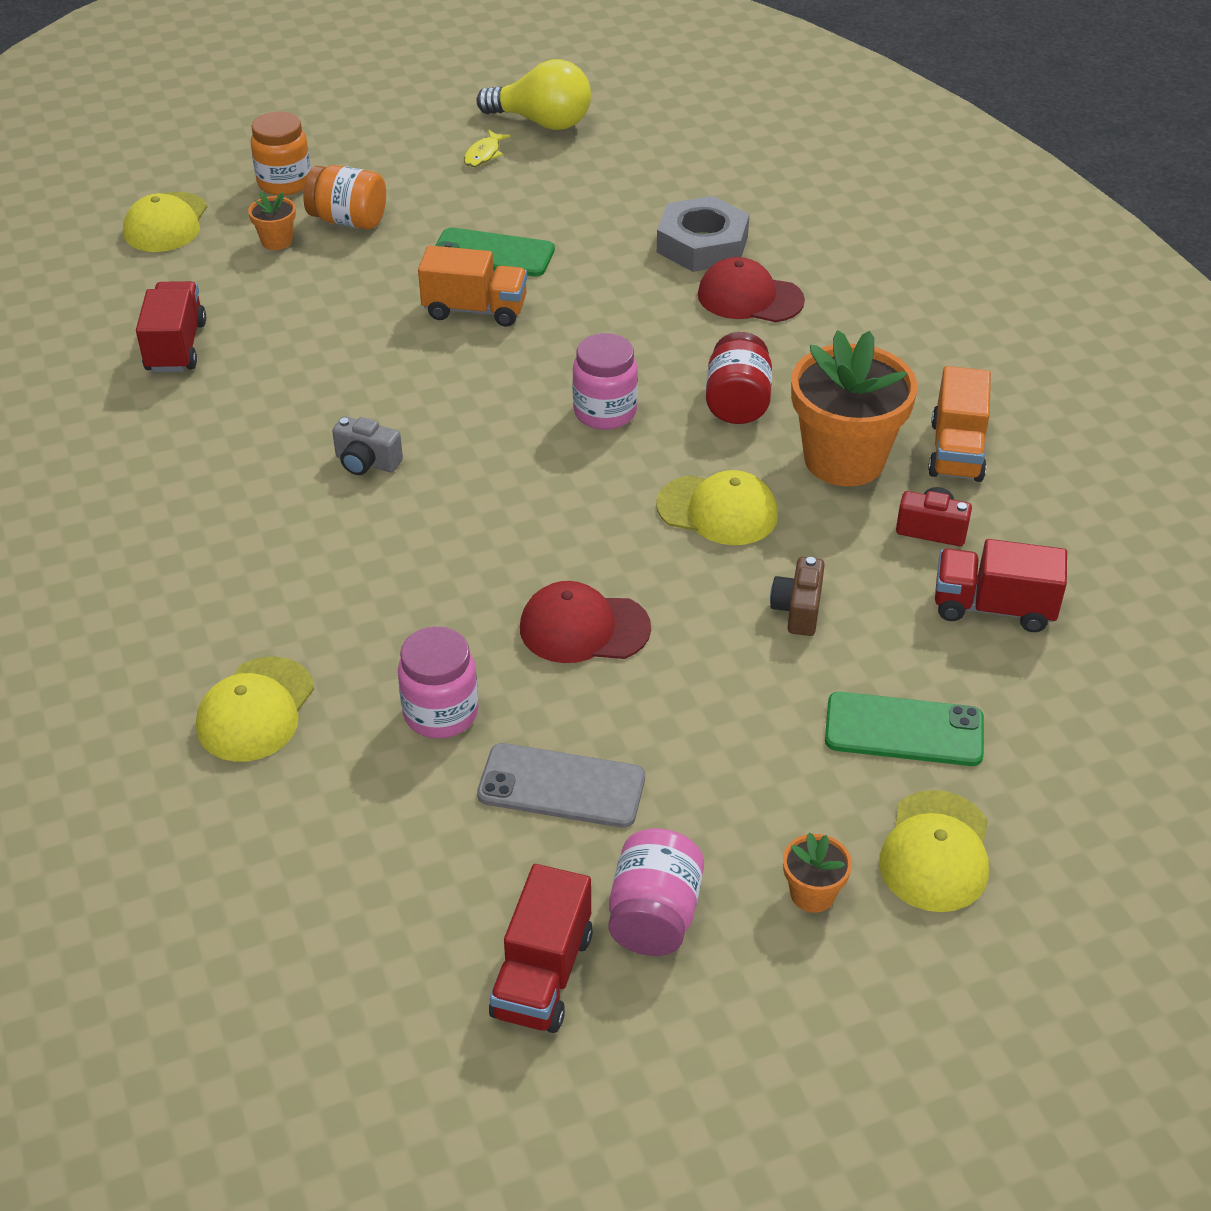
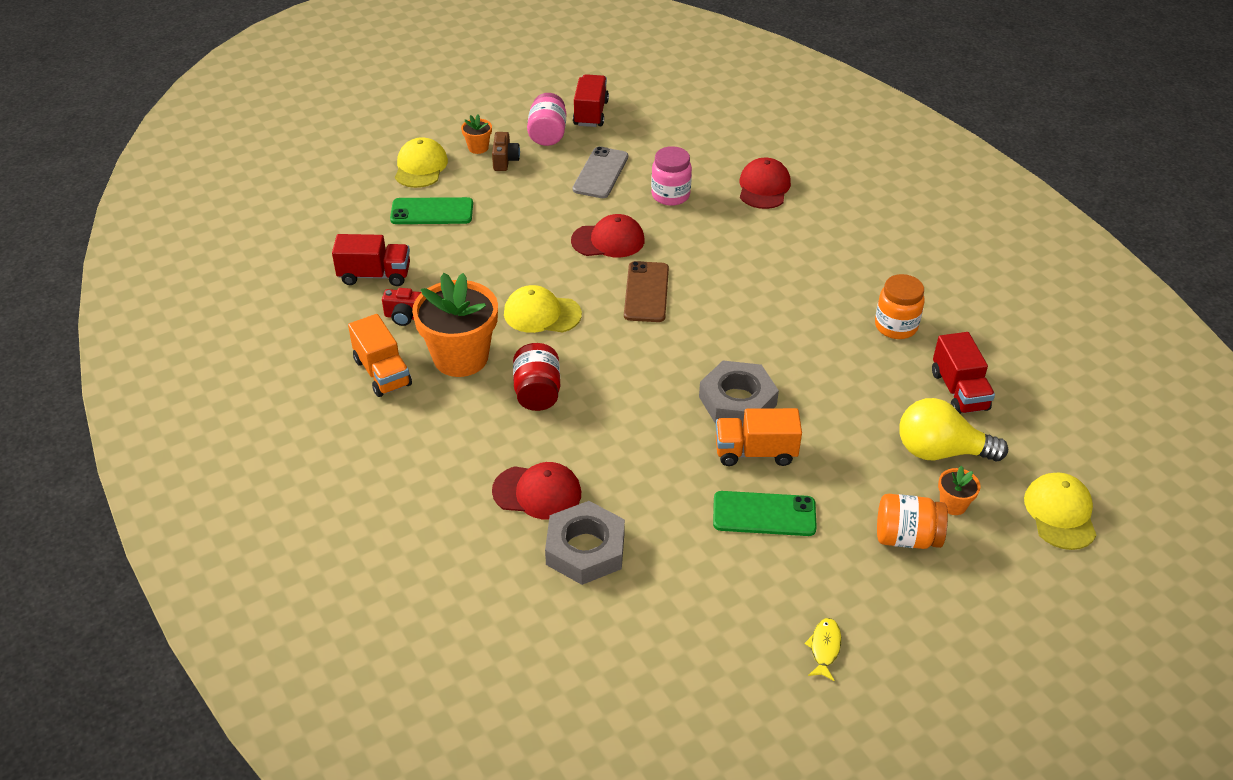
camera: 170 degrees right, 0 degrees up
(256, 710) = (764, 187): yellow cap -> red cap
(284, 183) = (992, 579): orange jar -> orange jar (895, 326)
(366, 462) = (775, 320): grey camera -> none
(471, 365) = (737, 401): none -> grey nut
(542, 122) = (784, 712): yellow light bulb -> yellow light bulb (940, 451)
(546, 527) = (646, 292): none -> brown phone
(561, 786) = (600, 173): grey phone -> grey phone turned 75 degrees counterclockwise
(605, 412) = (630, 374): pink jar -> none
(798, 610) = (489, 262): brown camera -> brown camera (505, 160)
(956, 451) = (382, 372): orange truck -> orange truck turned 150 degrees clockwise

